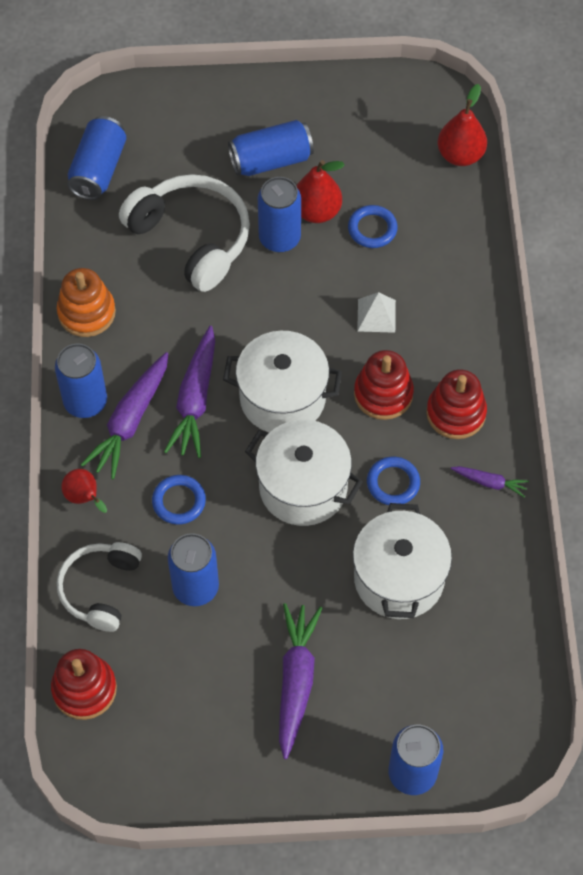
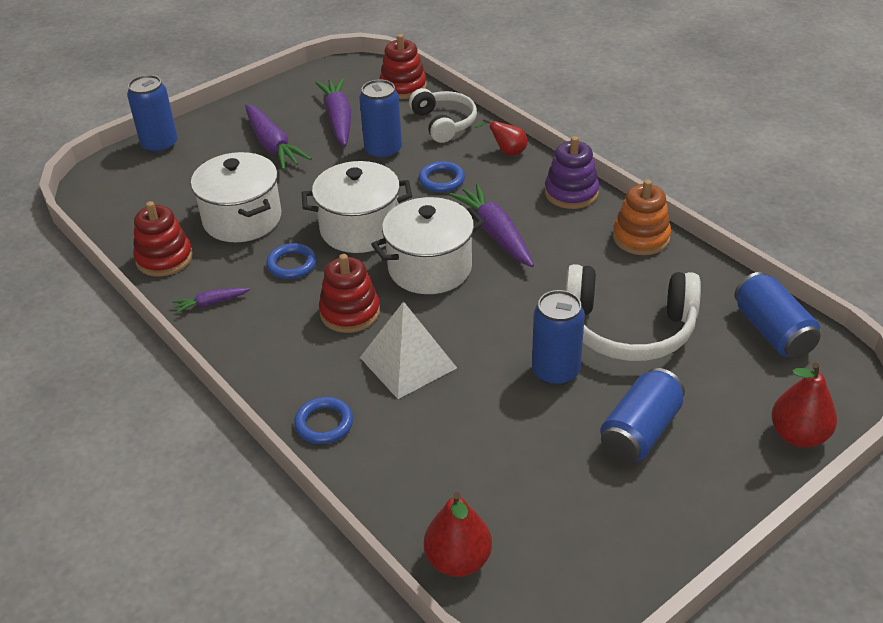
camera: 145 degrees right, 20 degrees down
(85, 402) = (571, 193): blue can -> purple stacking toy
(130, 421) = (527, 199): purple carrot -> purple carrot (338, 119)
(316, 211) = (547, 413): red pear -> red pear (798, 435)
(372, 229) = (480, 429): blue ring -> blue ring (324, 424)
(376, 315) = (408, 362): white pyramid -> white pyramid, size x1.70
(456, 413) = (275, 332): red stacking toy -> red stacking toy (164, 258)

